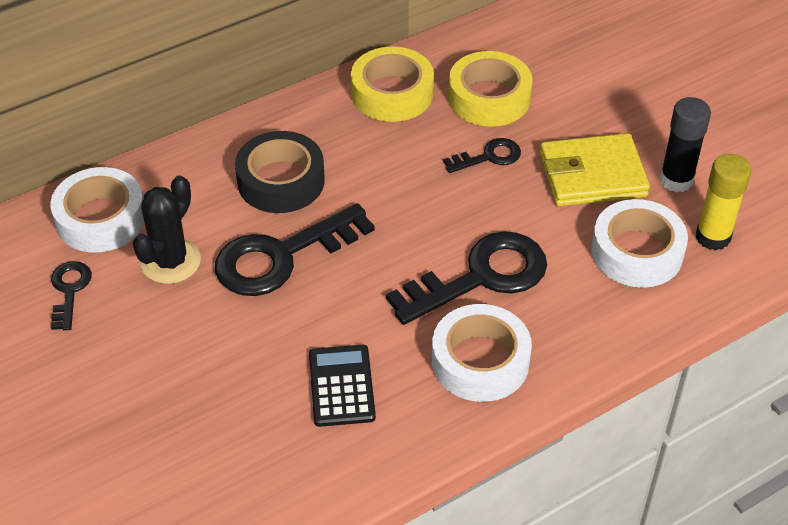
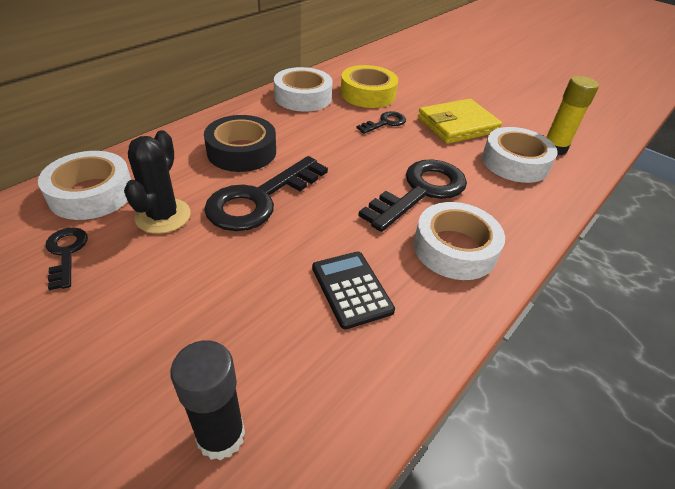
camera: 20 degrees left, 5 degrees down
(392, 93) = (303, 97): yellow tape -> white tape
(676, 180) = (509, 122): black glue stick -> black glue stick (221, 436)

